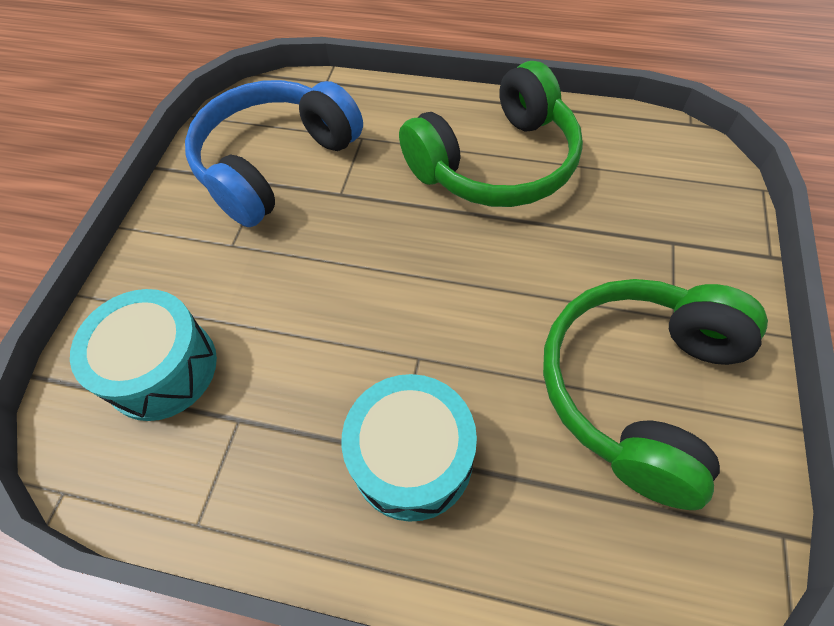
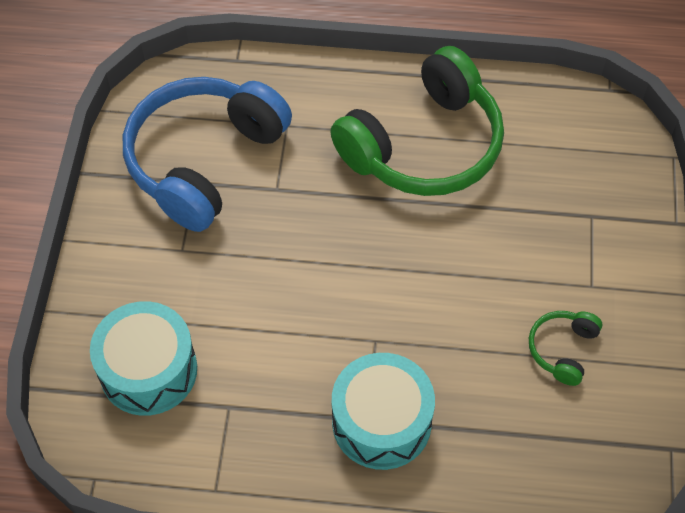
camera: 10 degrees left, 0 degrees up
(639, 389) = (563, 349): green headphones -> green headphones, size x0.43

